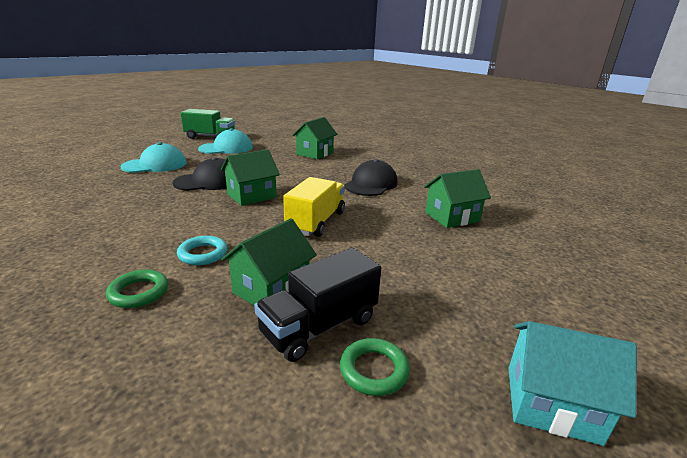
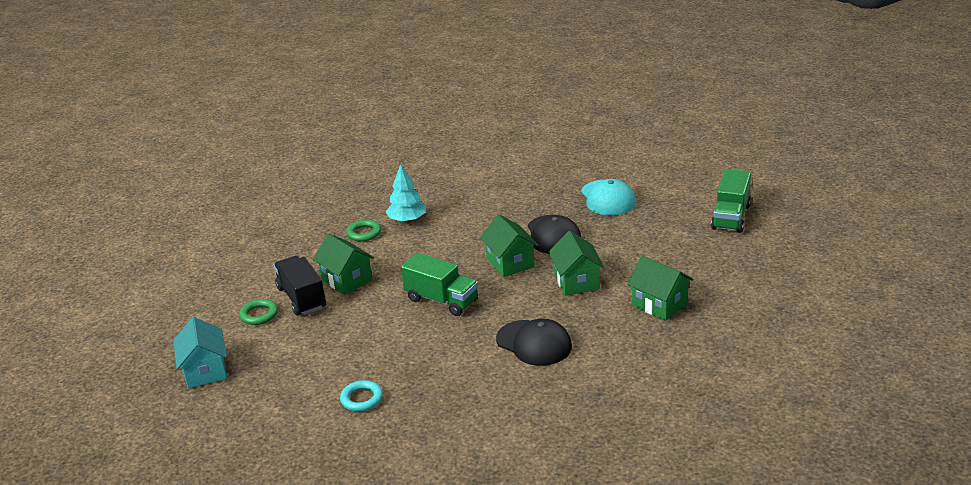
camera: 105 degrees right, 5 degrees up
(123, 259) = (407, 220): none -> turquoise tree
(203, 254) = (403, 249): turquoise ring -> turquoise ring (362, 399)
(226, 148) = (678, 234): turquoise cap -> none
(316, 222) = (442, 300): yellow truck -> green truck
(452, 217) = (430, 389): green house -> green house (576, 281)
(551, 403) = (205, 371): turquoise house -> turquoise house turned 45 degrees counterclockwise

